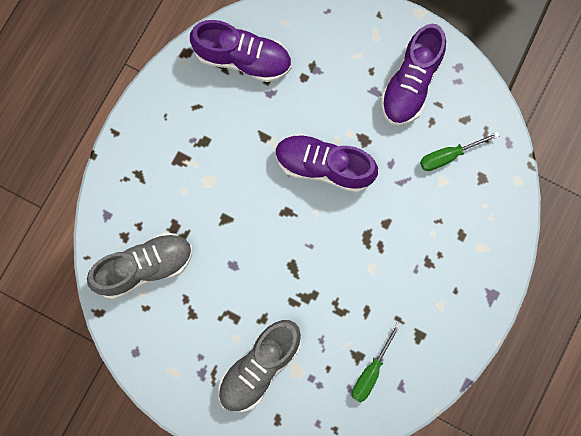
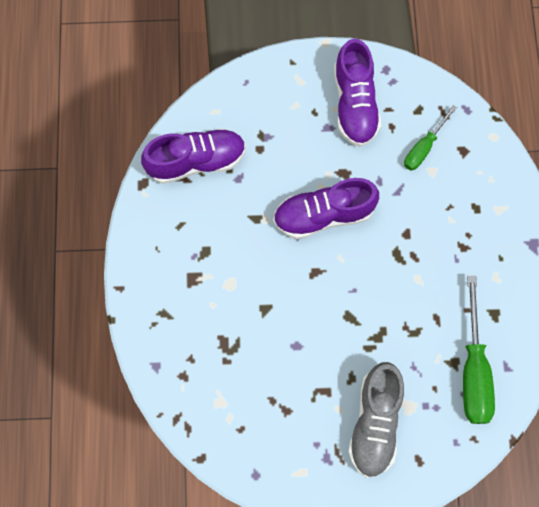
camera: 30 degrees left, 5 degrees down
(144, 267) = (218, 393): grey shoe -> none
(371, 372) = (473, 369): green screwdriver -> green screwdriver, size x1.68

